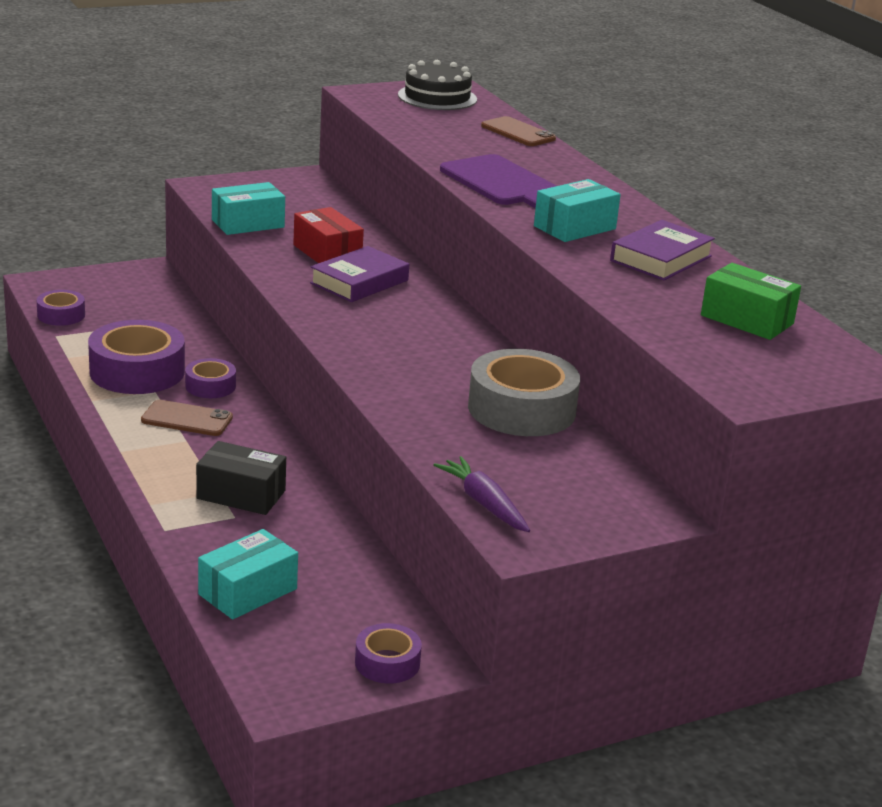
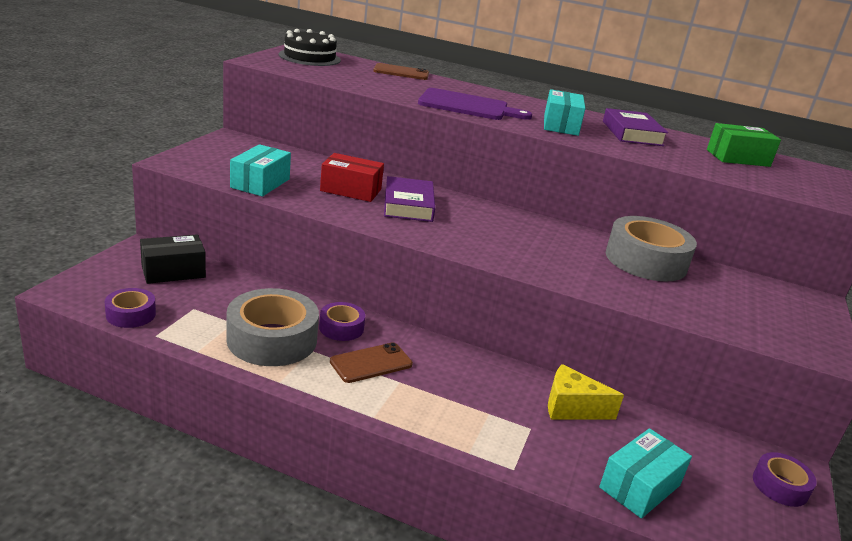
camera: 45 degrees left, 0 degrees up
(137, 371) = (272, 339): purple tape -> grey tape
(241, 495) = (504, 407): black box -> black box (173, 271)
(248, 591) = (640, 486): turquoise box -> turquoise box turned 45 degrees clockwise
(304, 523) = (571, 407): none -> yellow cheese
(484, 503) = (762, 336): purple carrot -> none

